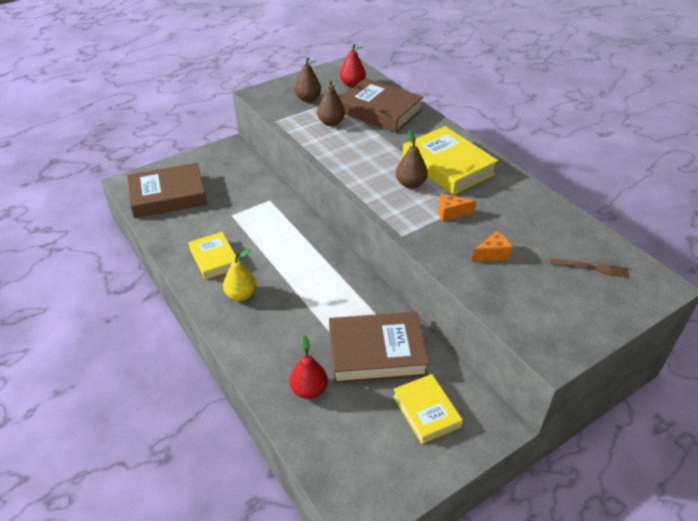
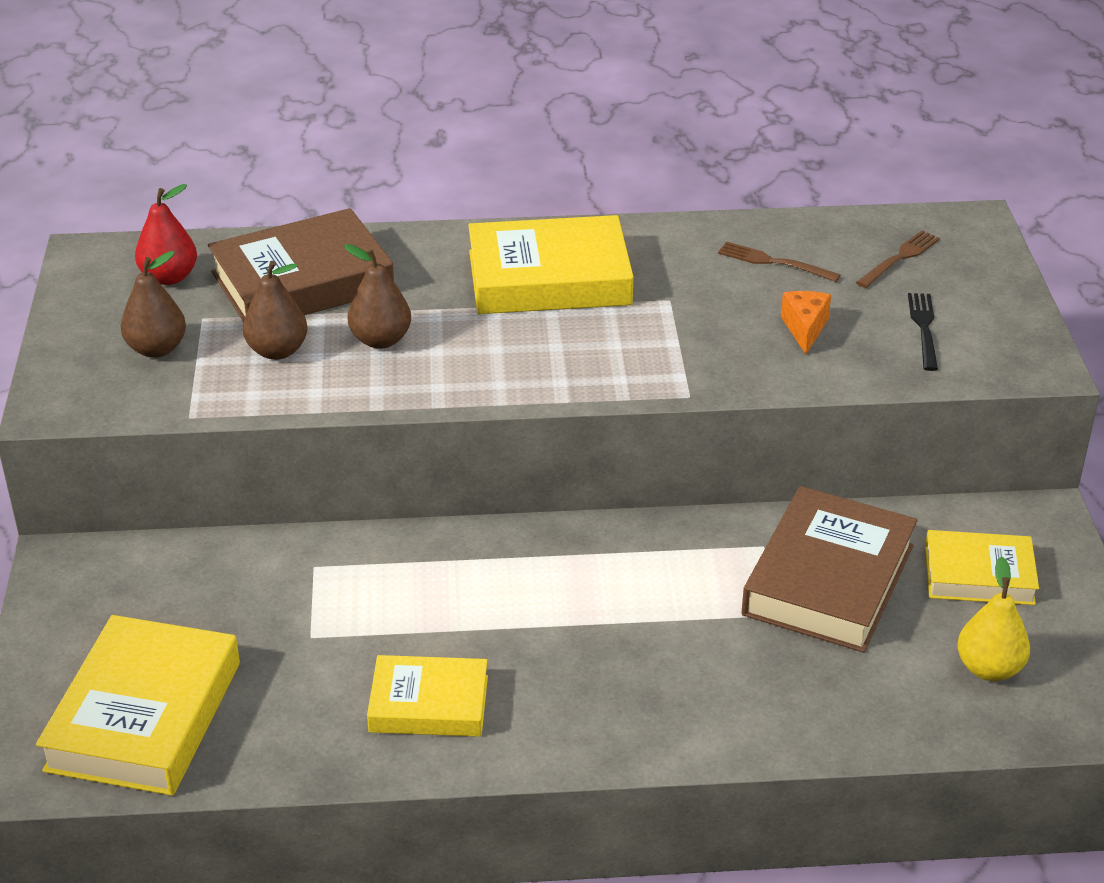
camera: 60 degrees left, 5 degrees down
(168, 196) = (144, 716): brown book -> yellow book
(241, 295) = (567, 697): yellow pear -> yellow pear (989, 668)
(309, 390) = (859, 687): red pear -> none
(410, 184) = (561, 335): brown pear -> brown pear (381, 340)
(451, 213) = (675, 326): orange cheese -> none
(536, 225) = (773, 262): none -> brown fork
(539, 296) = (923, 328): none -> black fork

